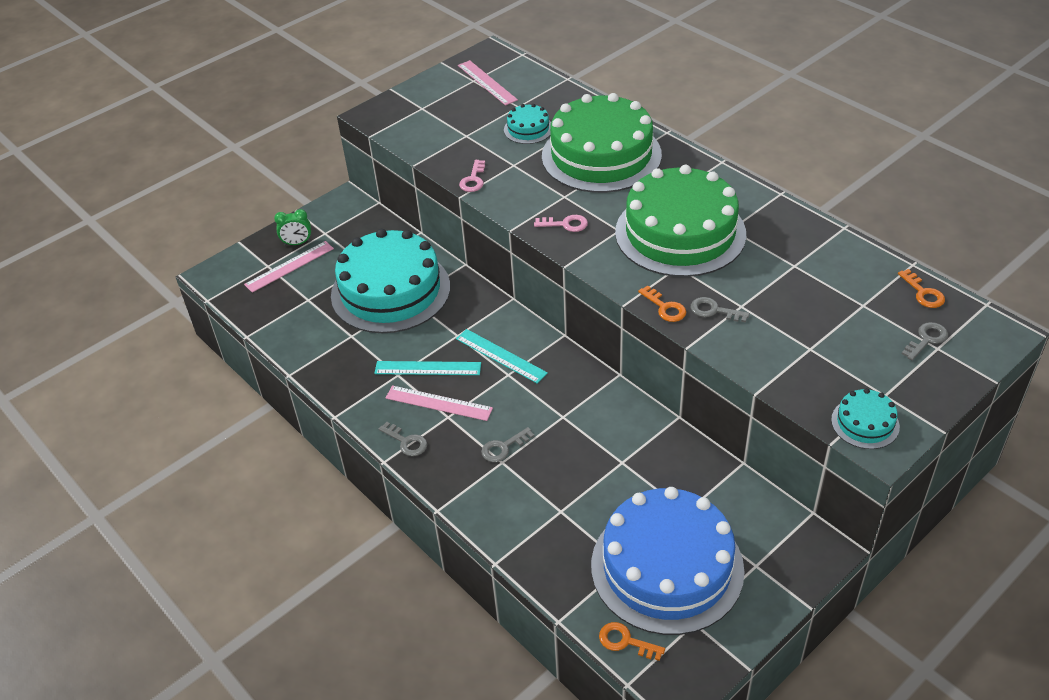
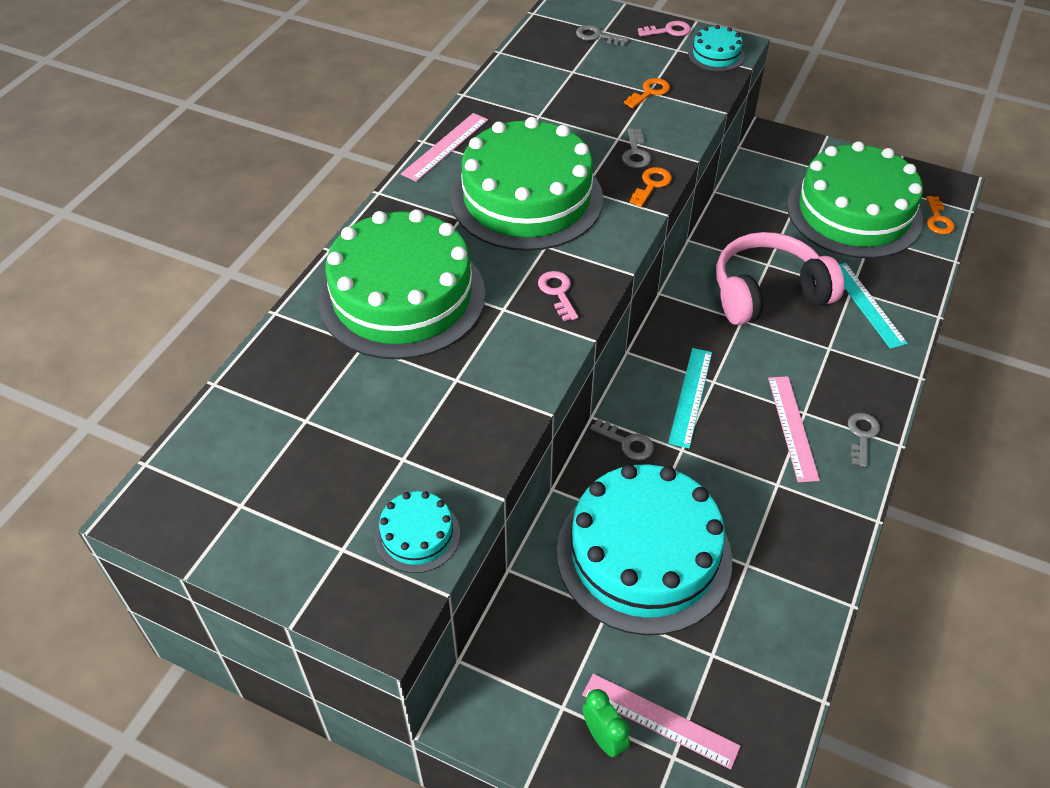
camera: 115 degrees left, 5 degrees up
(428, 368) = (750, 458): turquoise ruler -> turquoise ruler (867, 304)
(473, 180) = (508, 412): pink key -> pink key (669, 31)
(487, 82) = (244, 483): pink ruler -> pink ruler (445, 146)
(503, 448) = (812, 352): grey key -> grey key (627, 443)
(528, 129) = (364, 389): turquoise cake -> turquoise cake (417, 535)
(585, 447) = (768, 293): none -> pink headphones
(667, 567) = (854, 212): blue cake -> green cake
(923, 293) = (537, 43): orange key -> orange key (650, 92)

